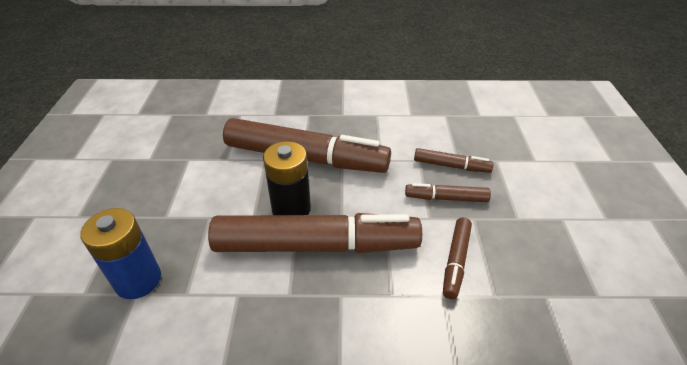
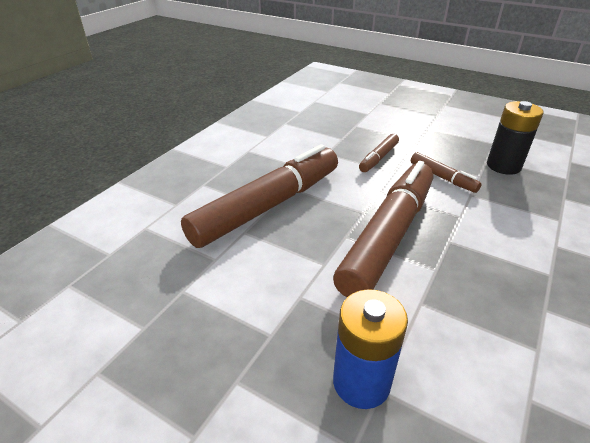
camera: 60 degrees left, 5 degrees down
(291, 209) = (332, 236): black battery -> black battery (503, 166)
(451, 166) = (345, 143): brown marker -> none

